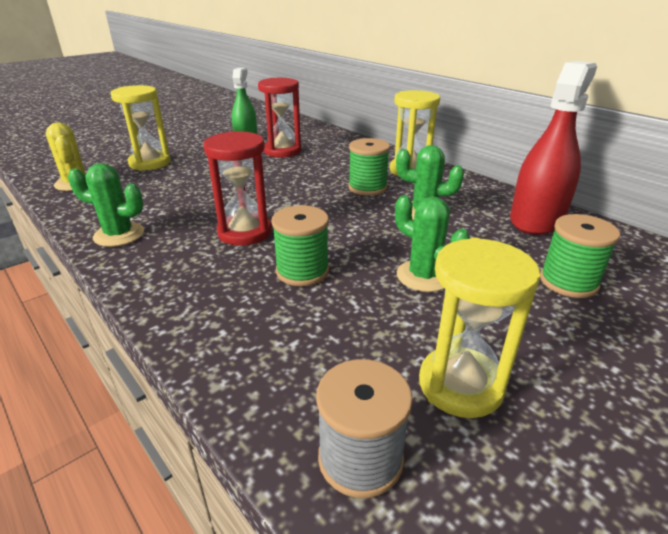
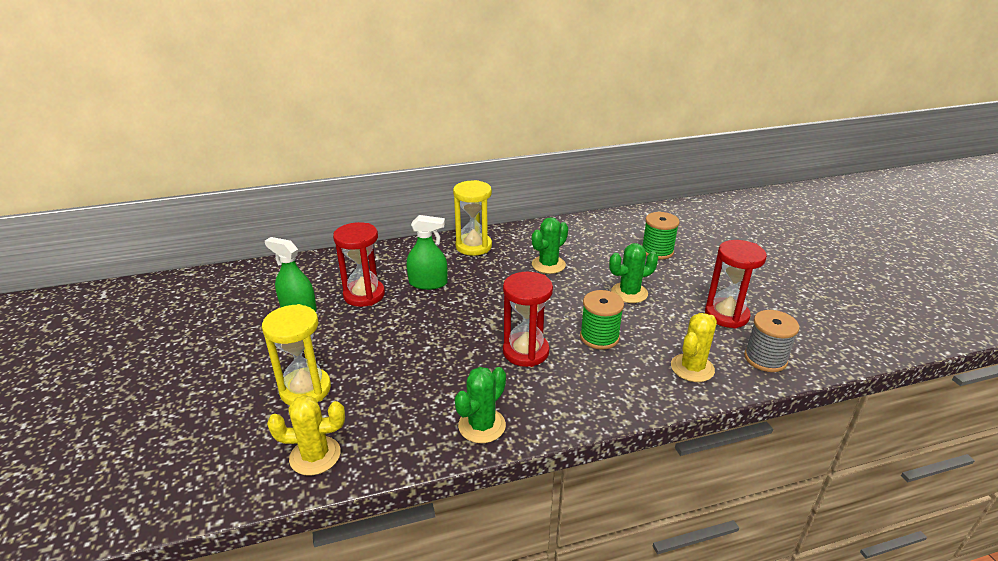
camera: 65 degrees left, 0 degrees up
(280, 362) = (692, 368): none -> yellow cactus
(323, 167) = (428, 283): none -> green spray bottle
(367, 187) = (489, 274): green spool -> none
(460, 385) = (726, 315): yellow hourglass -> red hourglass
(536, 219) = (586, 231): red spray bottle -> none

